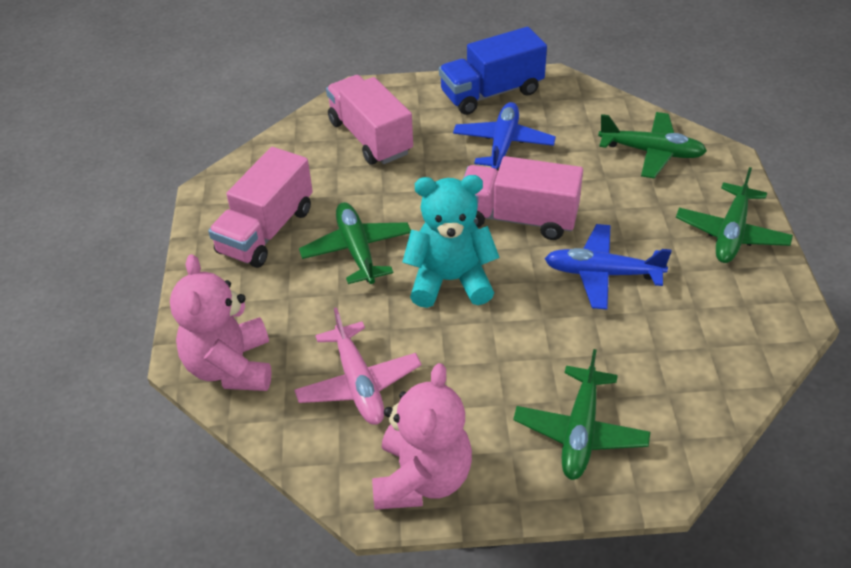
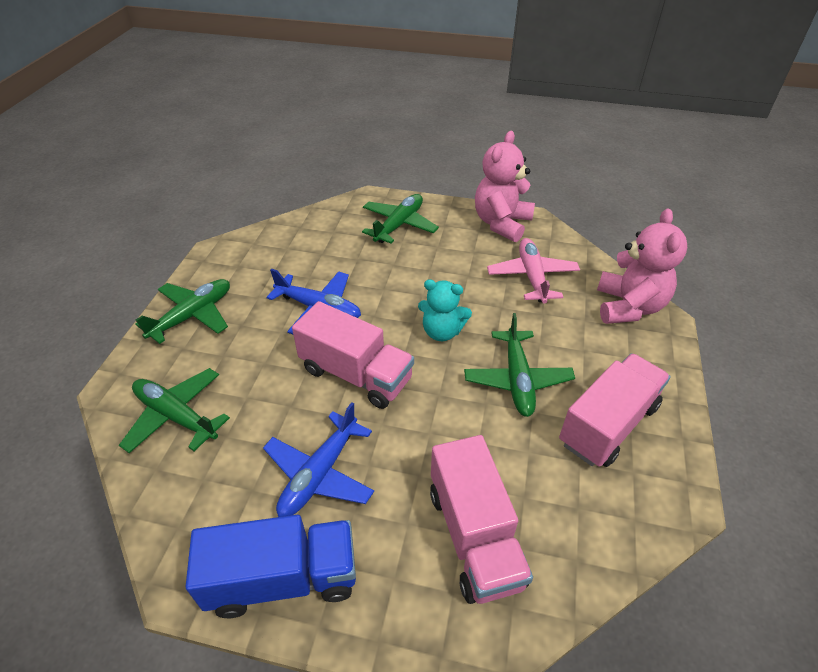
camera: 165 degrees left, 0 degrees up
(450, 281) = (442, 332): turquoise teddy bear -> turquoise teddy bear, size x0.66

